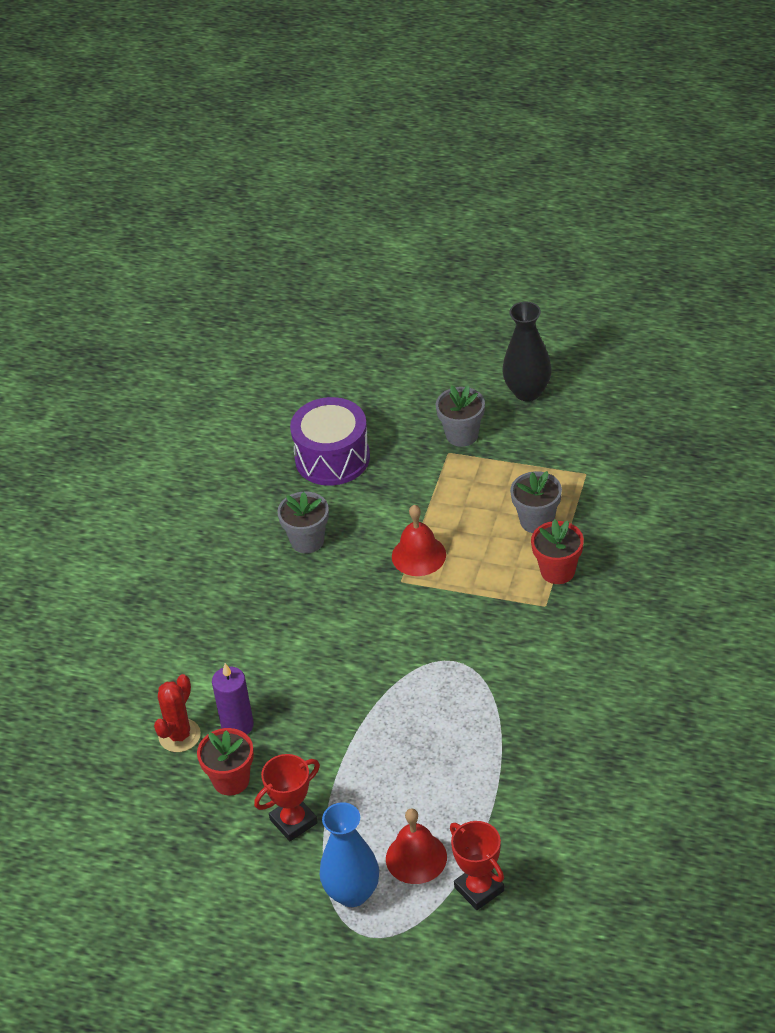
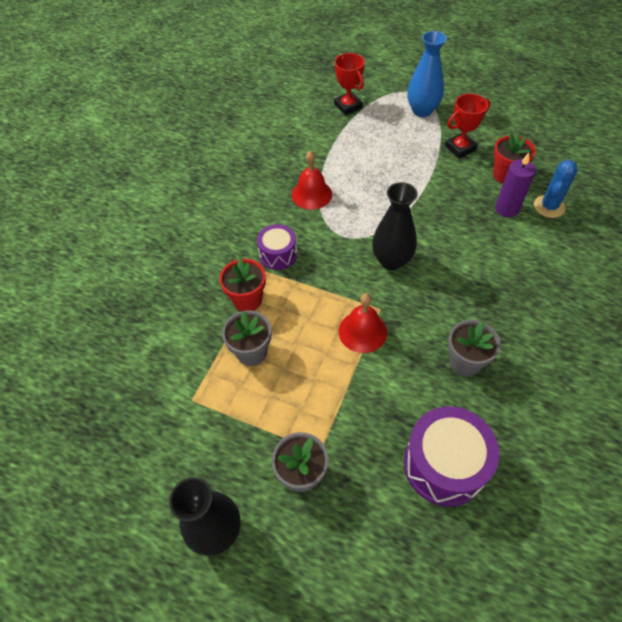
camera: 175 degrees left, 10 degrees up
(179, 735) = (549, 207): red cactus -> blue cactus
(390, 637) = (391, 260): none -> black vase
(416, 858) = (383, 123): red bell -> red bell (311, 194)
(535, 627) = (278, 254): none -> purple drum

